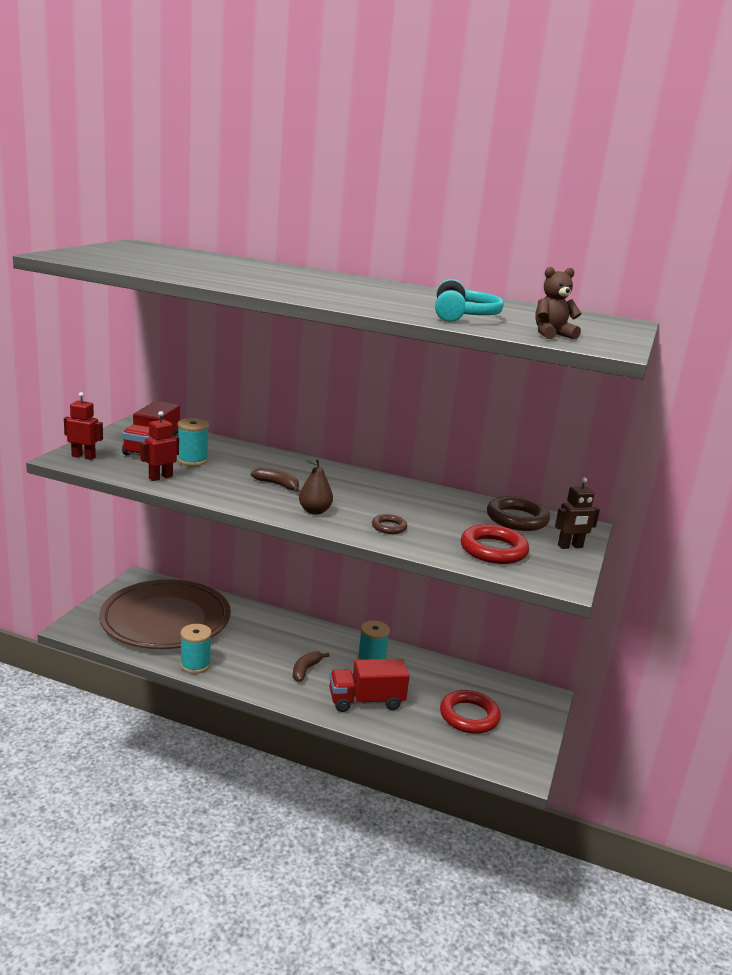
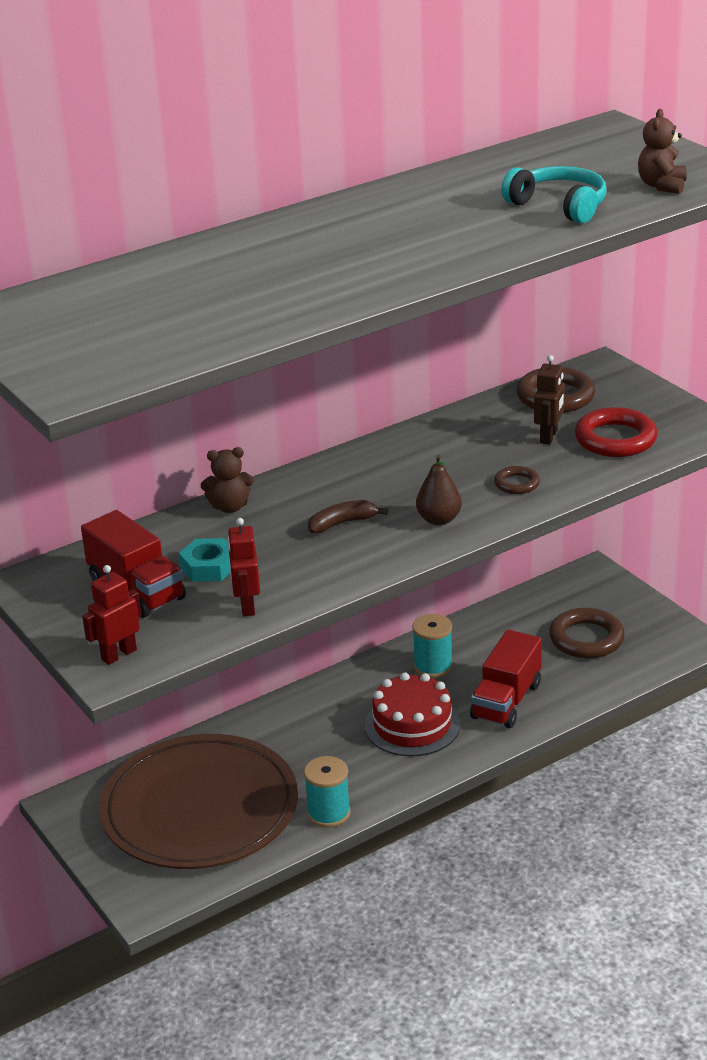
camera: 50 degrees left, 10 degrees up
(192, 460) = (209, 567): turquoise spool -> turquoise nut
(260, 453) = (230, 507): none -> brown teddy bear
(306, 670) = (412, 725): brown banana -> red cake
(469, 716) = (586, 639): red ring -> brown ring
(570, 546) = (639, 392): brown robot -> brown robot (549, 437)

